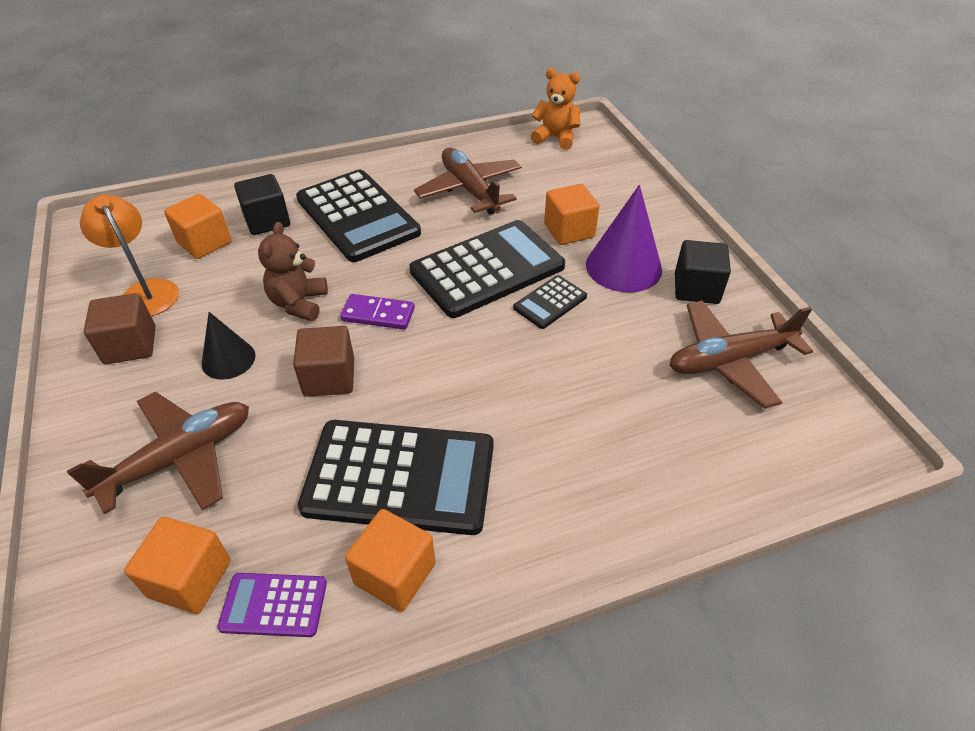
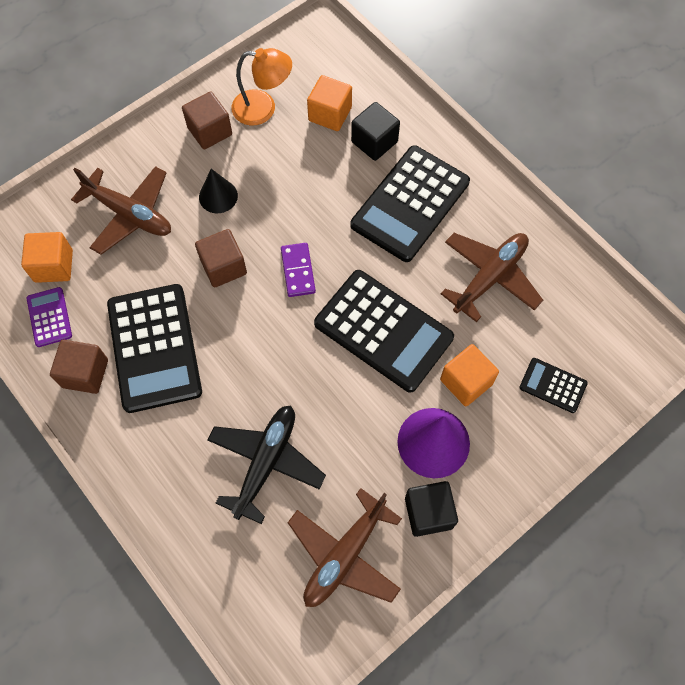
camera: 70 degrees right, 20 degrees up
(146, 291) = (263, 108): orange lamp -> orange lamp turned 60 degrees clockwise
(299, 303) = (289, 212): brown teddy bear -> none
(395, 574) = (85, 373): orange cube -> brown cube
(550, 302) = (361, 393): black calculator -> black calculator (553, 385)
(556, 138) = (620, 326): orange teddy bear -> none
(603, 400) = (266, 462): none -> black plane
(729, 360) = (344, 555): brown plane -> brown plane turned 105 degrees counterclockwise

